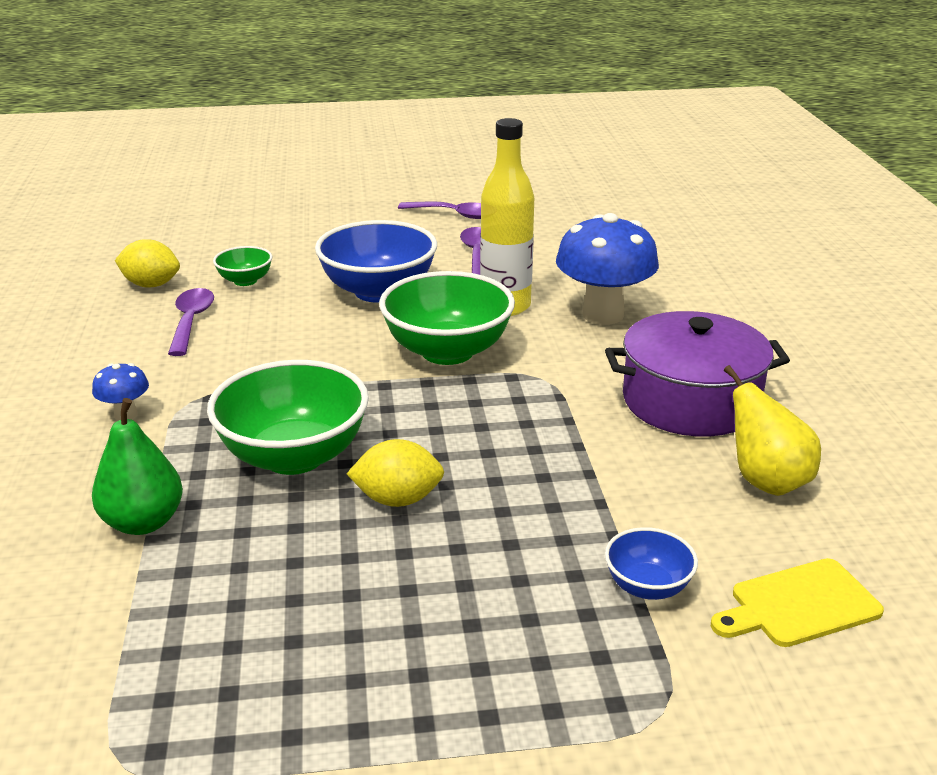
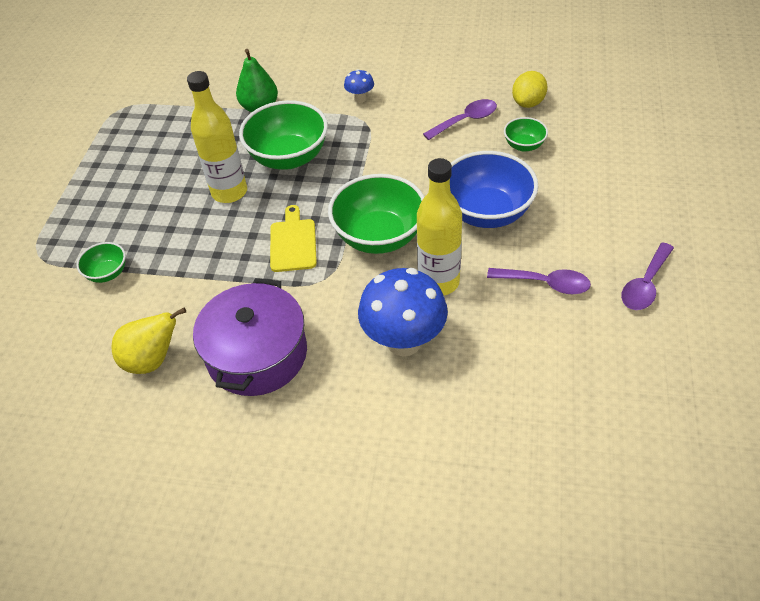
camera: 110 degrees right, 20 degrees up
(191, 321) = (465, 121): purple spoon -> purple spoon turned 45 degrees counterclockwise
(397, 499) = (229, 192): yellow lemon -> yellow bottle
(647, 586) = (107, 273): blue bowl -> green bowl
(799, 605) = (56, 330): yellow cutting board -> yellow cutting board (293, 242)

